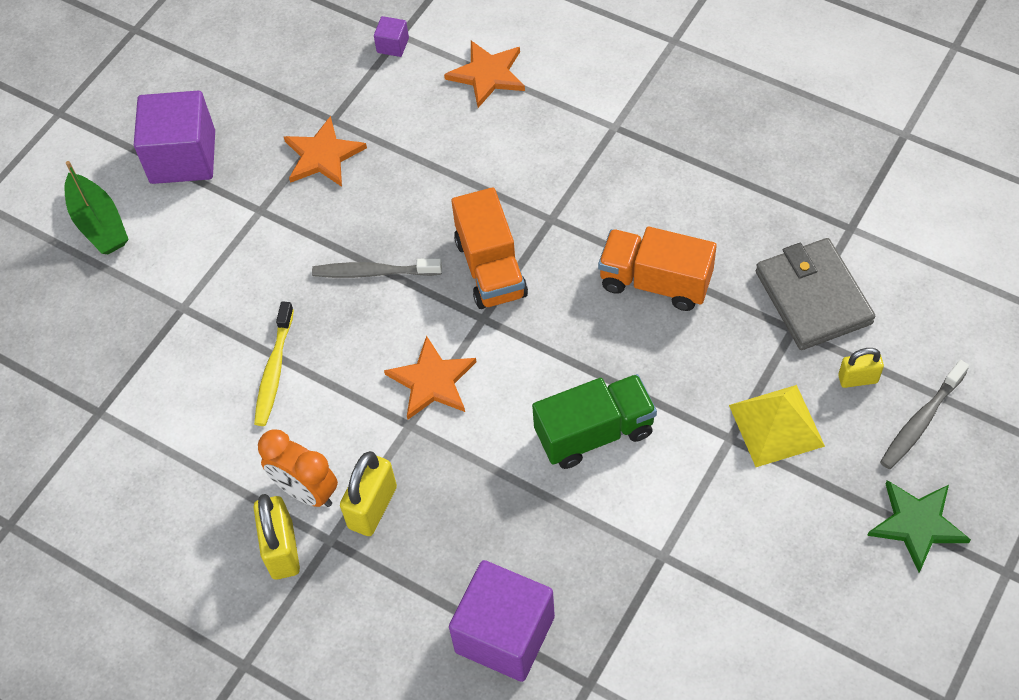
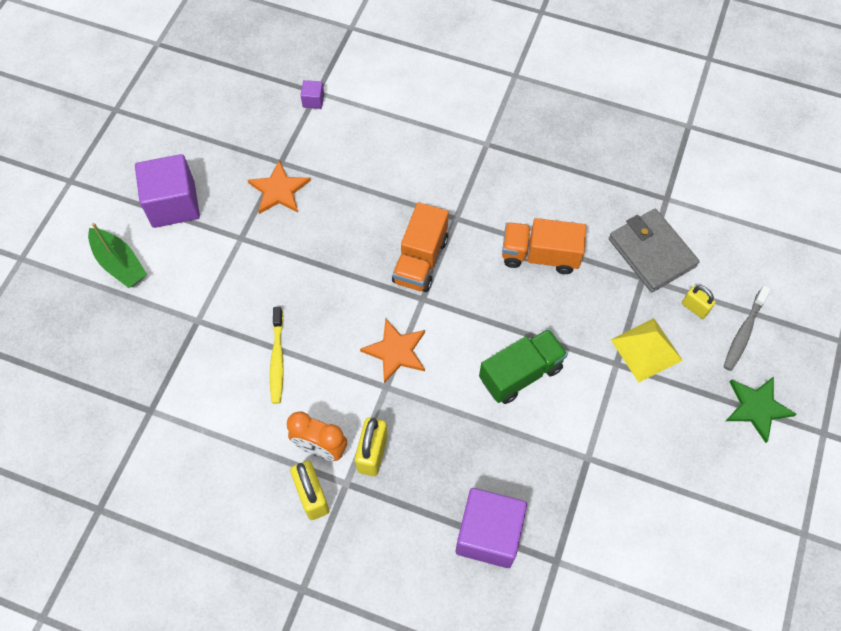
camera: 15 degrees left, 5 degrees up
(374, 272) = (336, 274): grey toothbrush -> none
(487, 74) = (387, 115): orange star -> none
(491, 268) = (420, 260): orange truck -> orange truck turned 45 degrees clockwise
(858, 379) = (694, 308): yellow padlock -> yellow padlock turned 60 degrees clockwise

